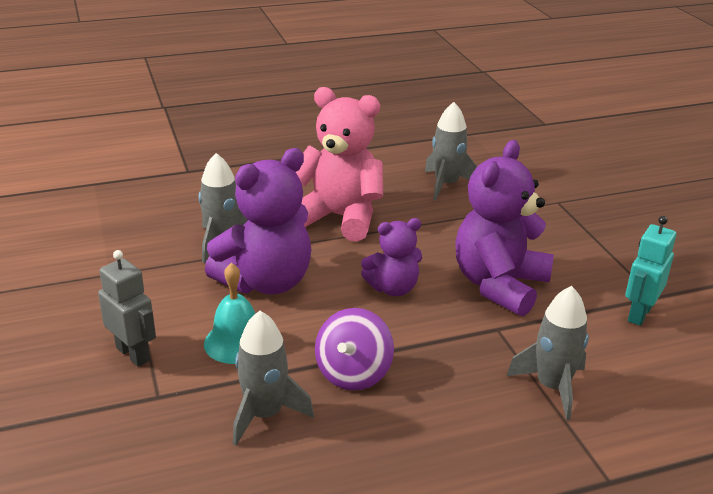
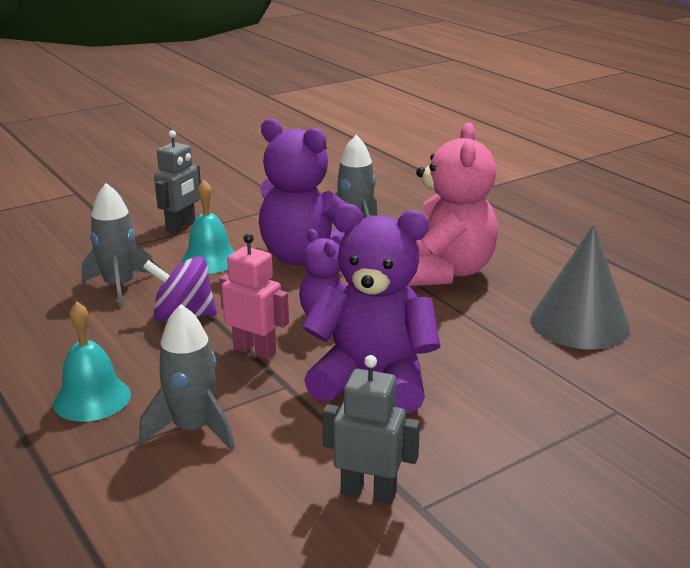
camera: 75 degrees right, 5 degrees down
(436, 337) = (255, 350): none -> pink robot
(446, 185) = (579, 323): grey rocket -> grey cone
(492, 447) = (92, 398): none -> turquoise bell
(639, 314) = (368, 492): turquoise robot -> grey robot

